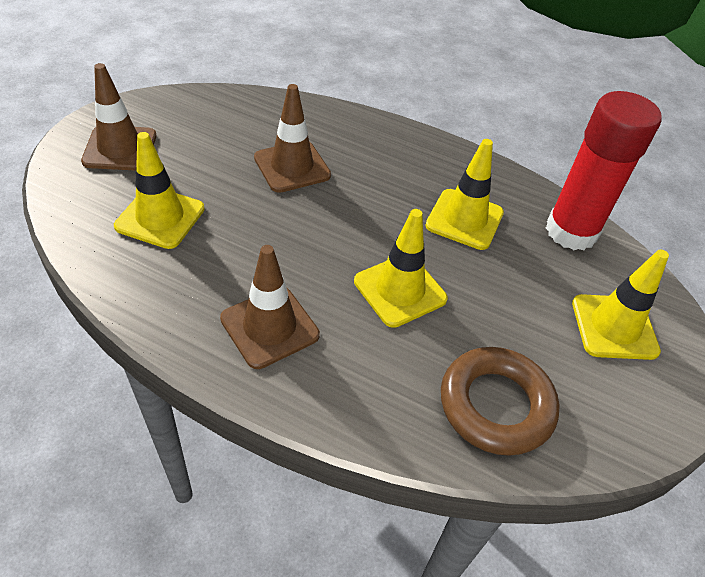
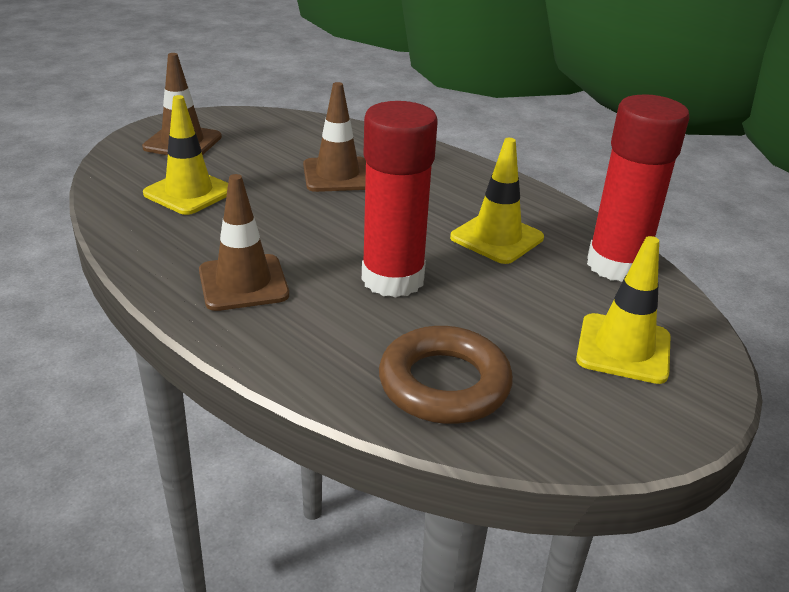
camera: 20 degrees right, 15 degrees down
(400, 290) = (393, 279): yellow traffic cone -> red glue stick

